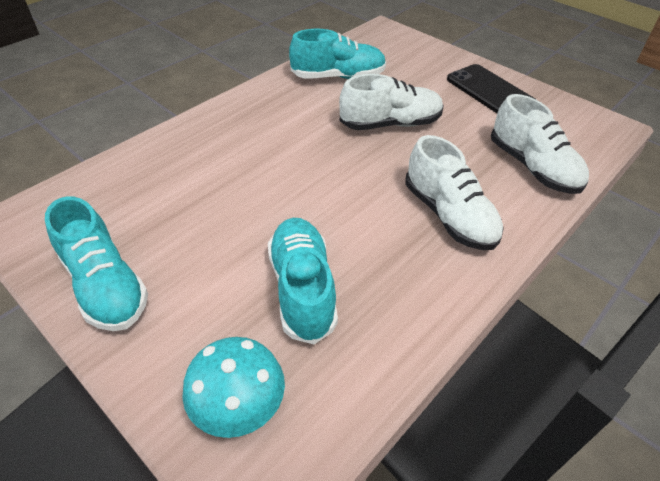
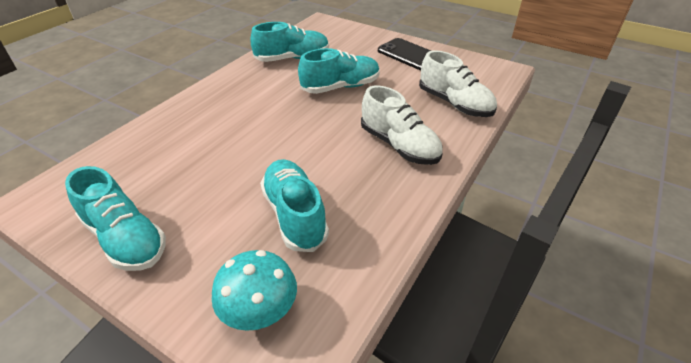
camera: 10 degrees left, 5 degrees down
(390, 124) = (340, 87): white shoe -> turquoise shoe

